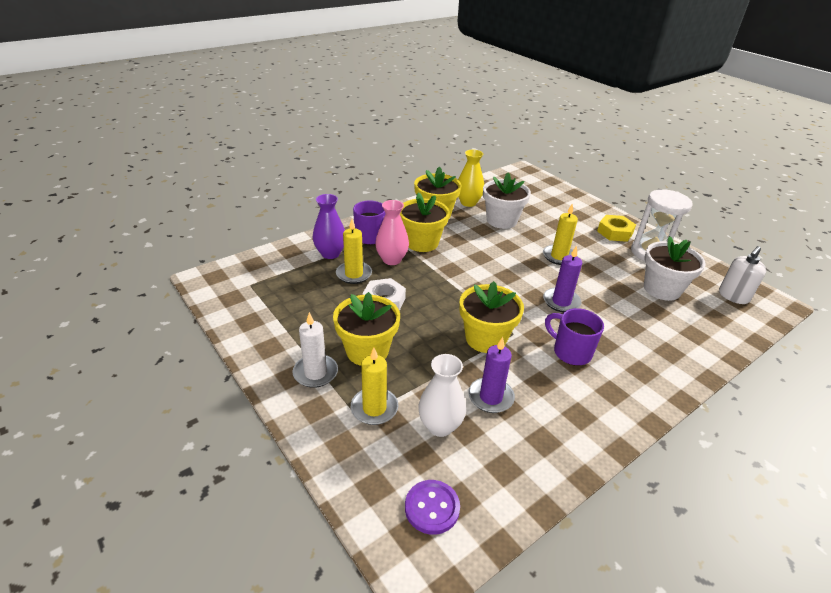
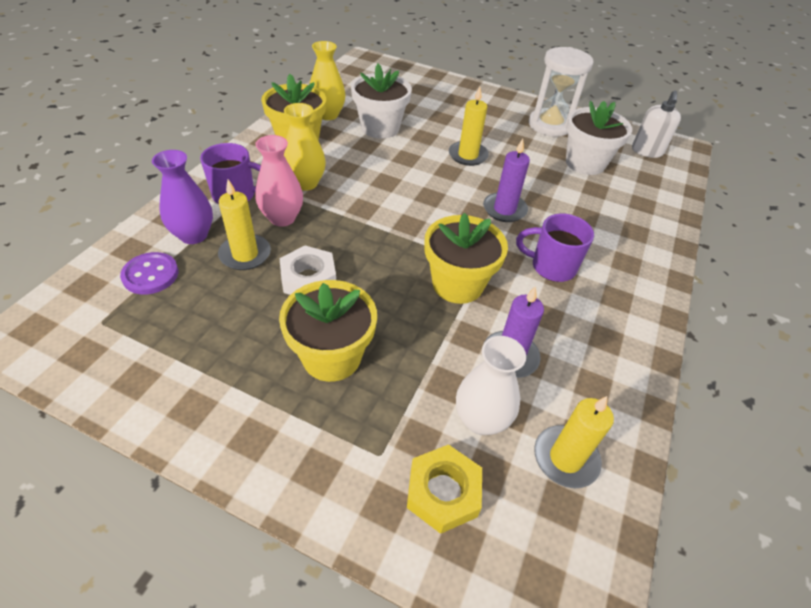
camera: 30 degrees left, 10 degrees up
(315, 373) = (283, 418): white candle -> none
(374, 408) = (391, 433): yellow candle -> yellow candle (565, 458)
(422, 242) = (305, 183): yellow flower pot -> yellow vase
(432, 508) = (540, 533): purple button -> purple button (150, 275)
(615, 232) = (503, 111): yellow nut -> yellow nut (443, 492)

